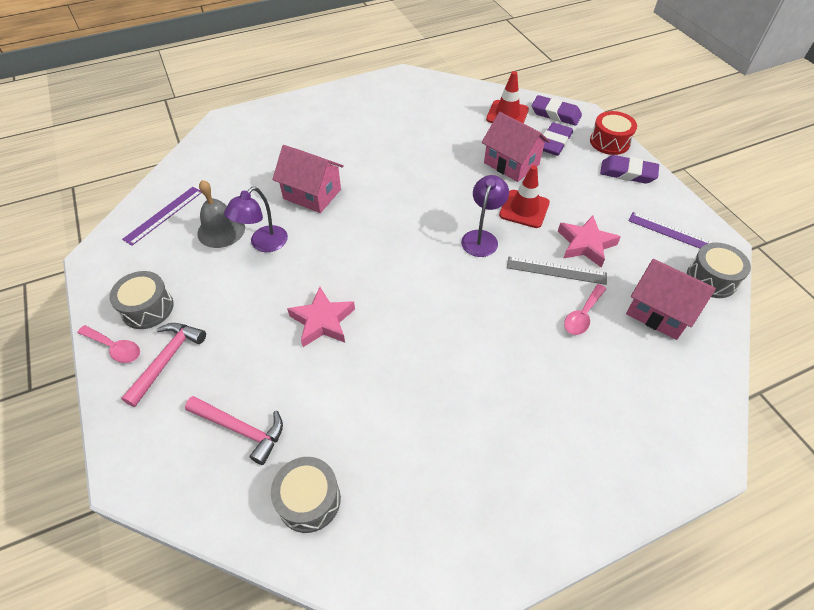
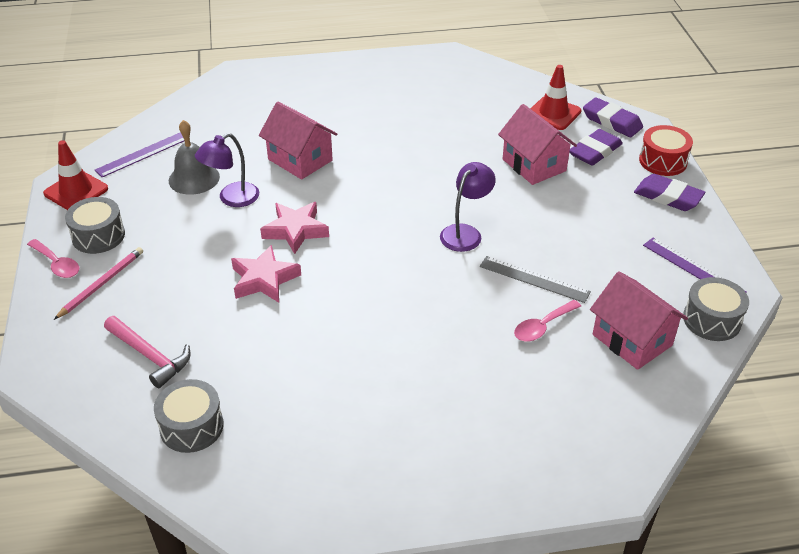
camera: 15 degrees right, 10 degrees down
(167, 360) = (102, 284): pink hammer -> pink pencil
(524, 209) = (527, 213): red traffic cone -> red traffic cone (76, 191)
(585, 244) = (580, 260): pink star -> pink star (295, 230)

